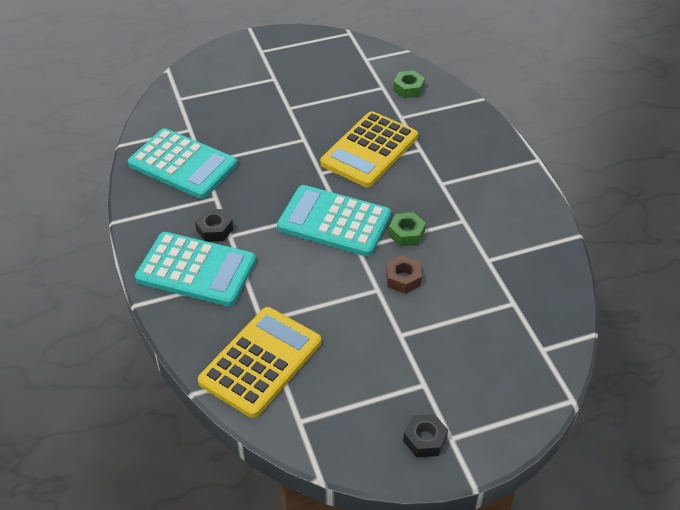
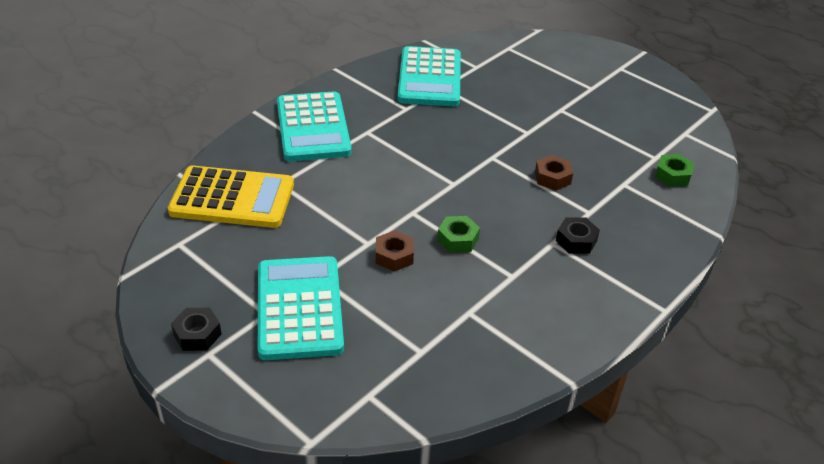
camera: 60 degrees right, 5 degrees down
(214, 229) = (367, 121): black nut -> black nut (576, 240)
(334, 222) = (434, 186): turquoise calculator -> turquoise calculator (299, 308)
(369, 150) = (552, 178): yellow calculator -> brown nut

